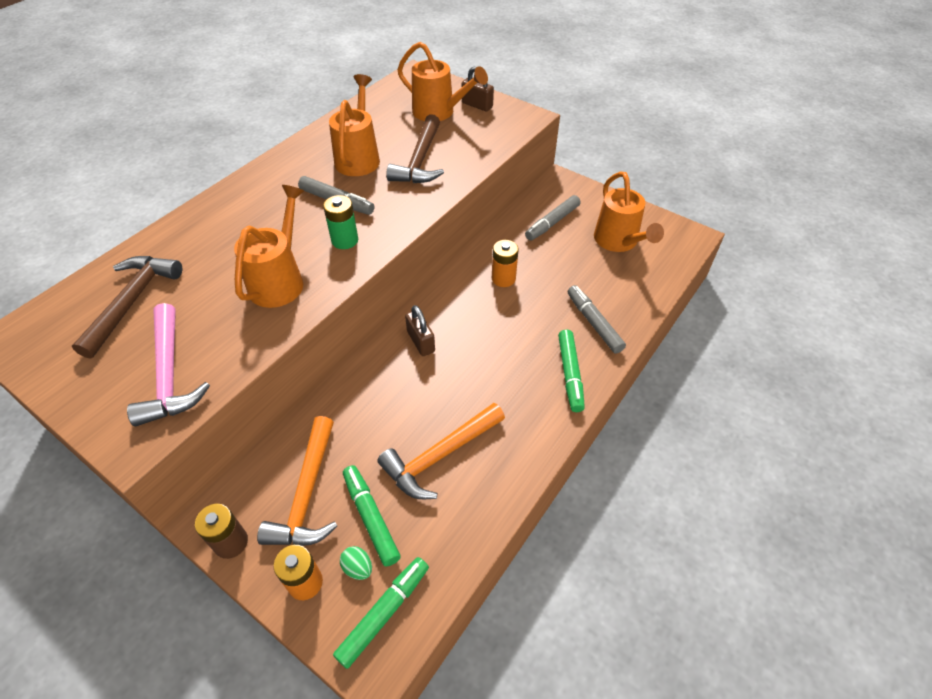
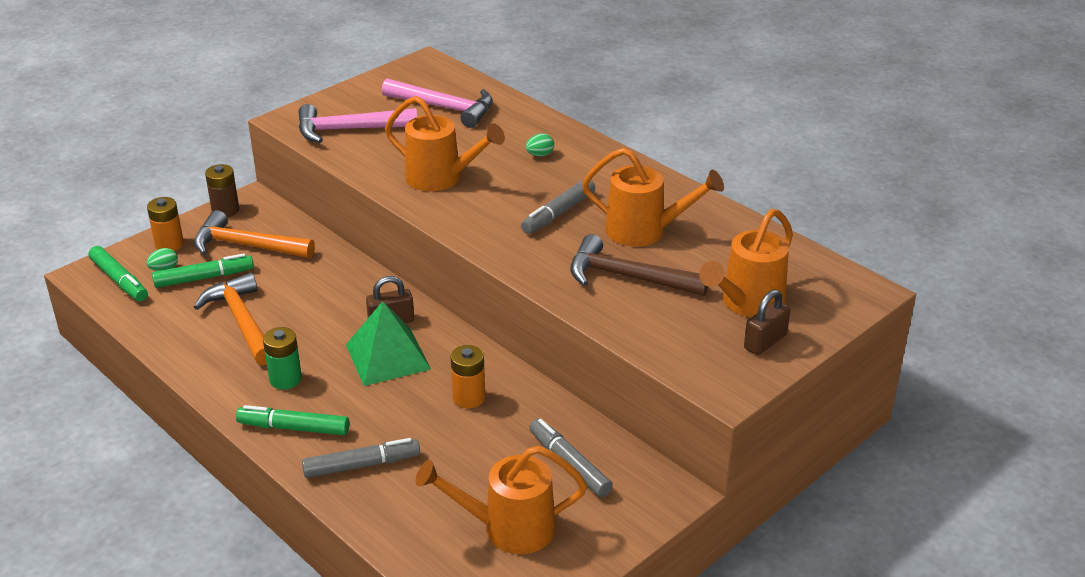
camera: 100 degrees right, 15 degrees down
(132, 301) = (445, 108): brown hammer -> pink hammer
(239, 222) = (540, 155): none -> green egg
(345, 240) = (488, 216): green battery -> green battery (285, 379)
(467, 334) = (387, 356): none -> green pyramid

